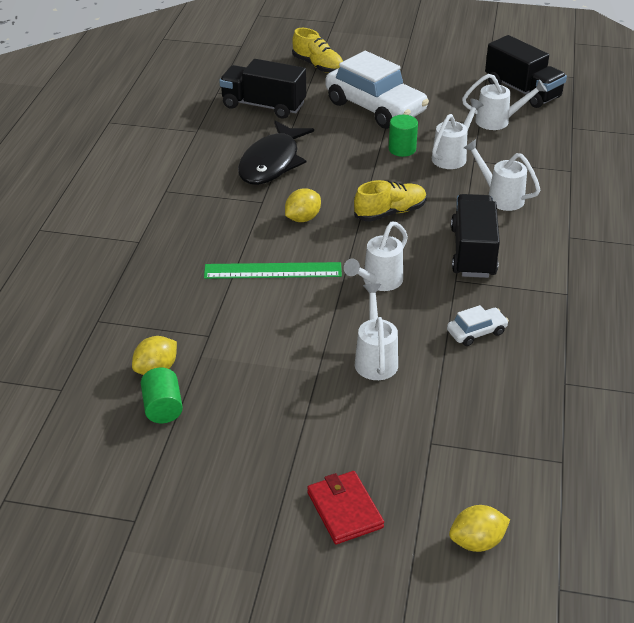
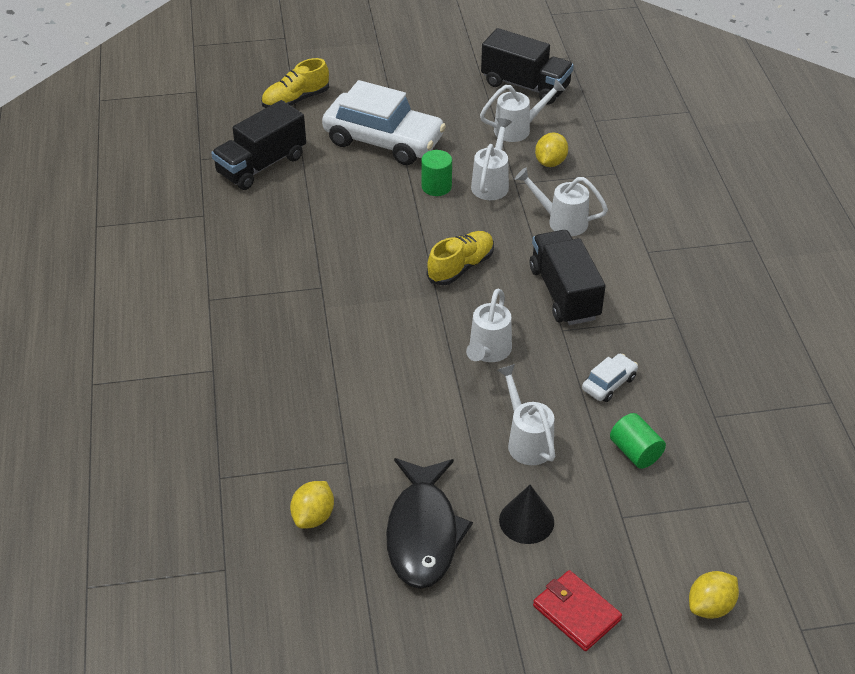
camera: 20 degrees left, 5 degrees up
(163, 408) = (343, 558): green cylinder -> green cylinder (635, 452)
(263, 106) = (261, 165): black truck -> black truck turned 45 degrees counterclockwise
(272, 162) = (307, 236): black fish -> black fish (423, 532)
(273, 271) = (374, 367): green ruler -> none
(302, 218) = (374, 297): yellow lemon -> yellow lemon (550, 162)
(318, 66) = (296, 100): yellow shoe -> yellow shoe turned 120 degrees clockwise
(340, 422) = (526, 521): none -> black cone

